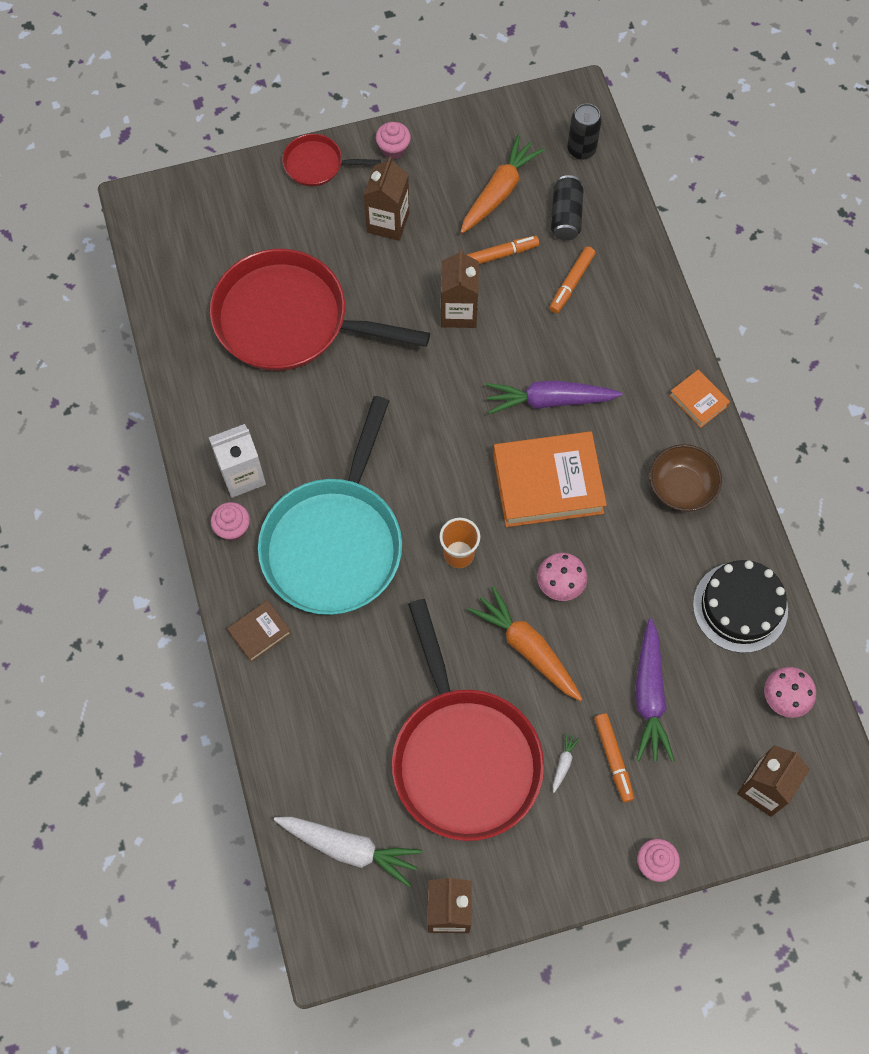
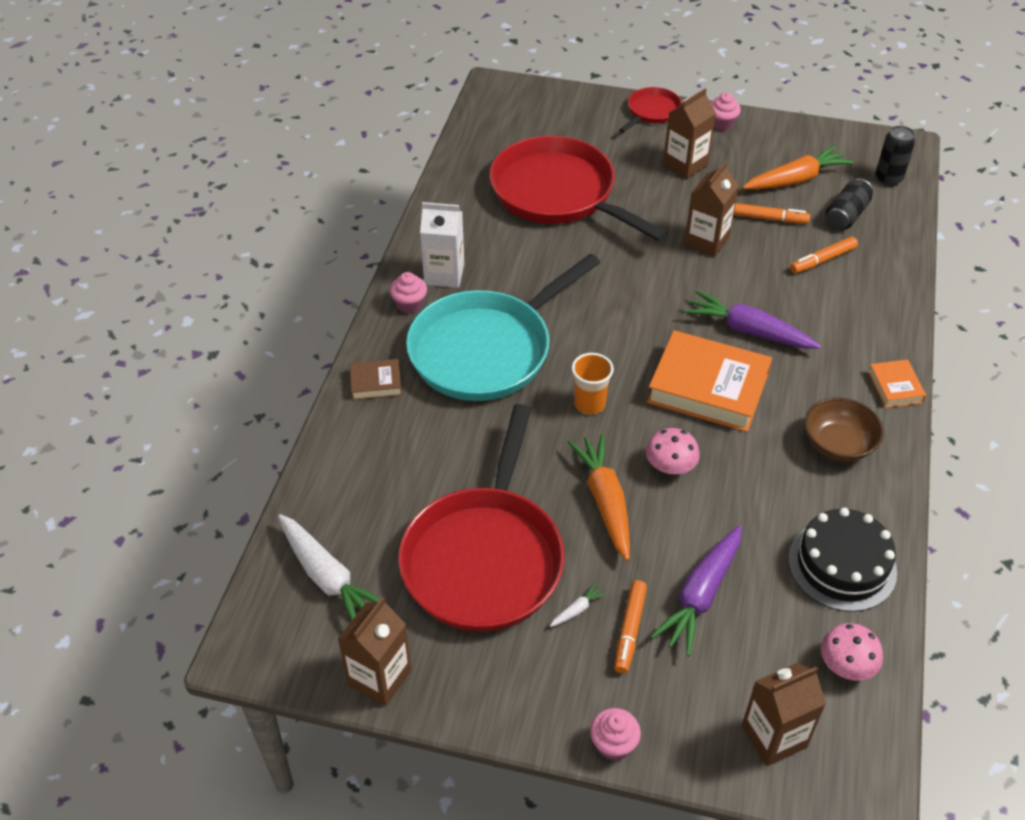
camera: 30 degrees right, 20 degrees down
(317, 164) = (652, 112): red pan -> red pan turned 90 degrees clockwise

